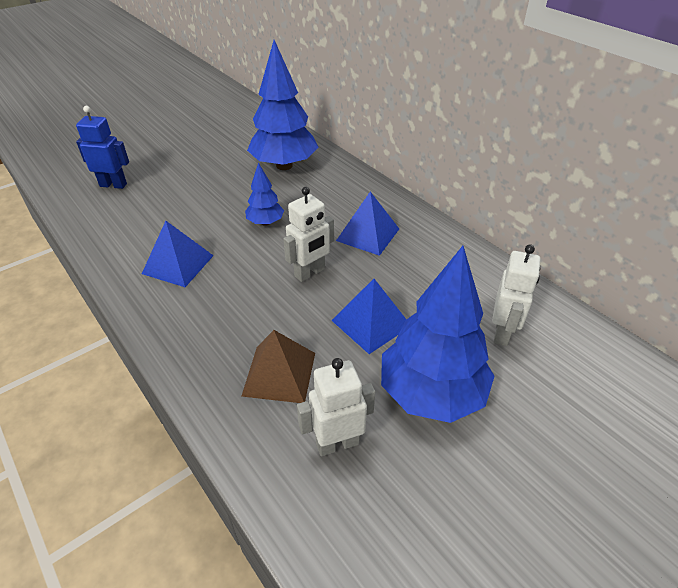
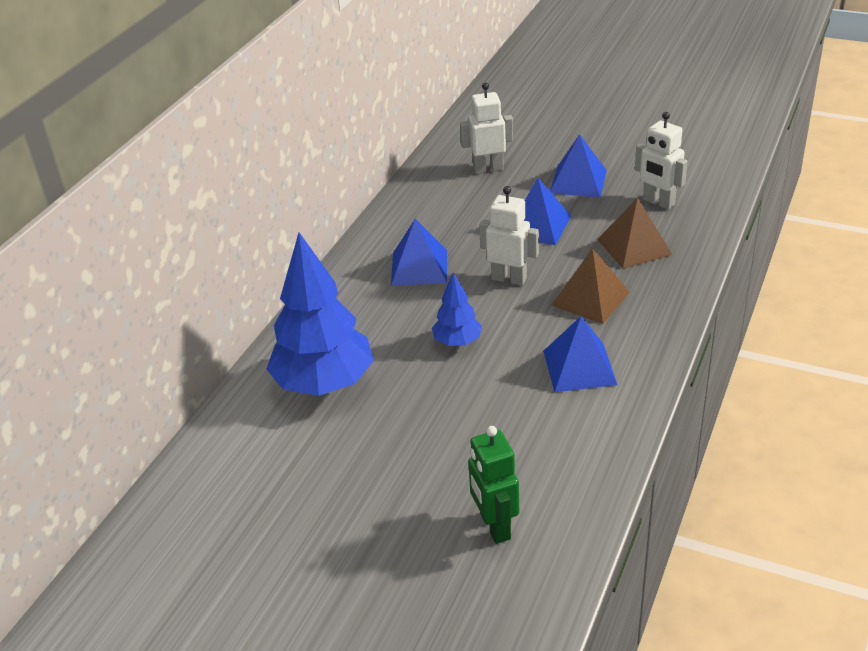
camera: 115 degrees left, 5 degrees down
(113, 185) = (494, 527): blue robot -> green robot
(240, 306) = (590, 298): none -> brown pyramid
(431, 393) = (578, 181): blue tree -> blue pyramid

